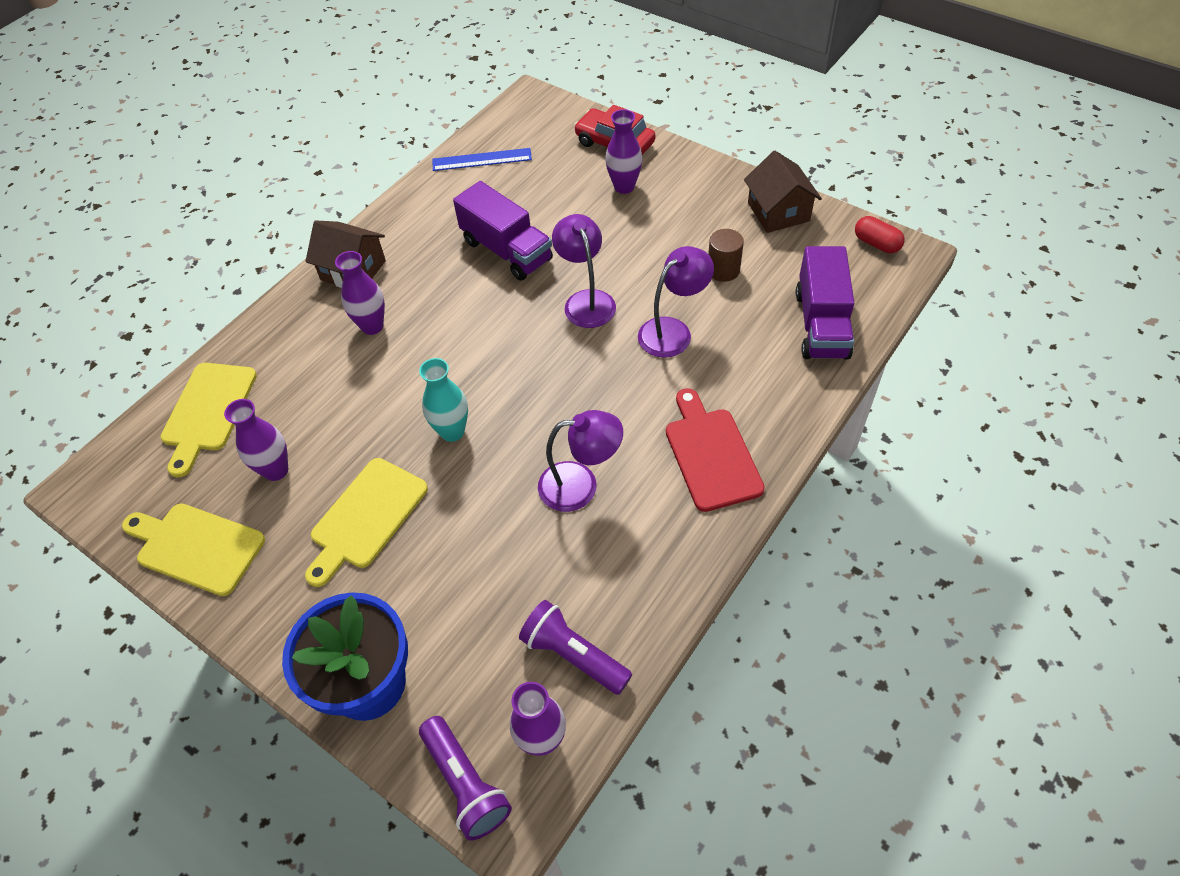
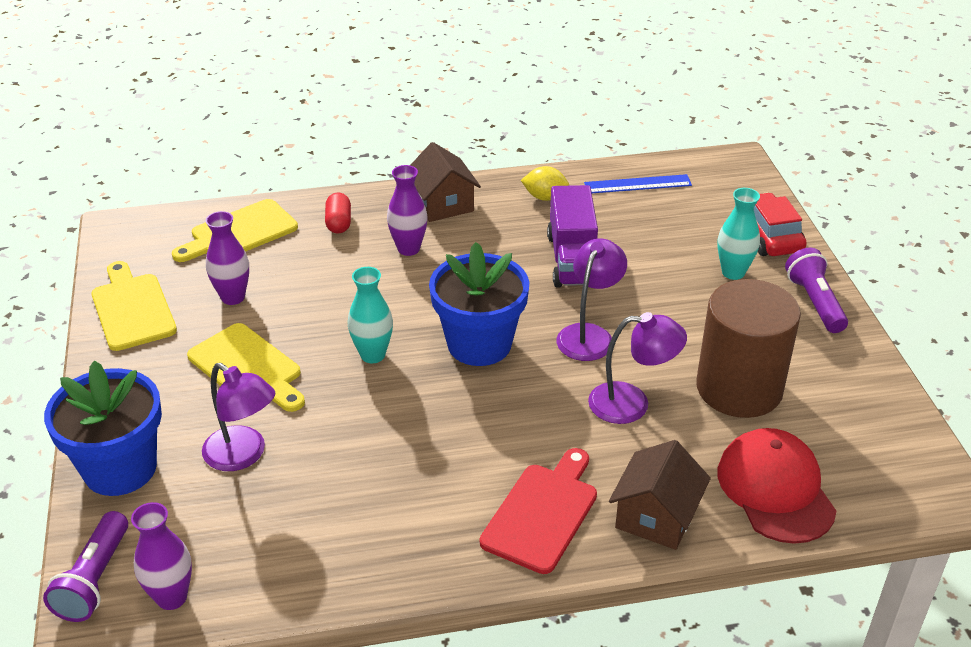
camera: 40 degrees right, 15 degrees down
(366, 517) = (248, 367): yellow cutting board -> yellow cutting board turned 120 degrees counterclockwise
(426, 213) = (545, 197): none -> yellow lemon
(482, 159) = (637, 184): blue ruler -> blue ruler turned 45 degrees counterclockwise
(520, 364) = (479, 344): none -> blue flower pot
(573, 655) = (261, 563): purple flashlight -> purple flashlight (815, 302)
(580, 485) = (414, 457): purple lamp -> purple lamp (243, 455)
(624, 187) = (733, 272): purple vase -> turquoise vase
(723, 270) = (739, 388): brown cylinder -> brown cylinder, size x2.25
(778, 212) = (855, 377): brown house -> brown house (656, 516)
(821, 324) = (775, 489): purple truck -> red cap
(876, 243) = (923, 464): red capsule -> red capsule (339, 223)

